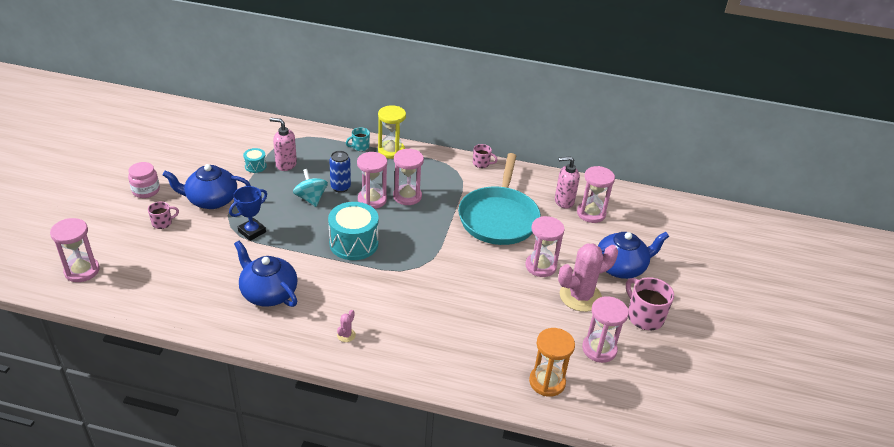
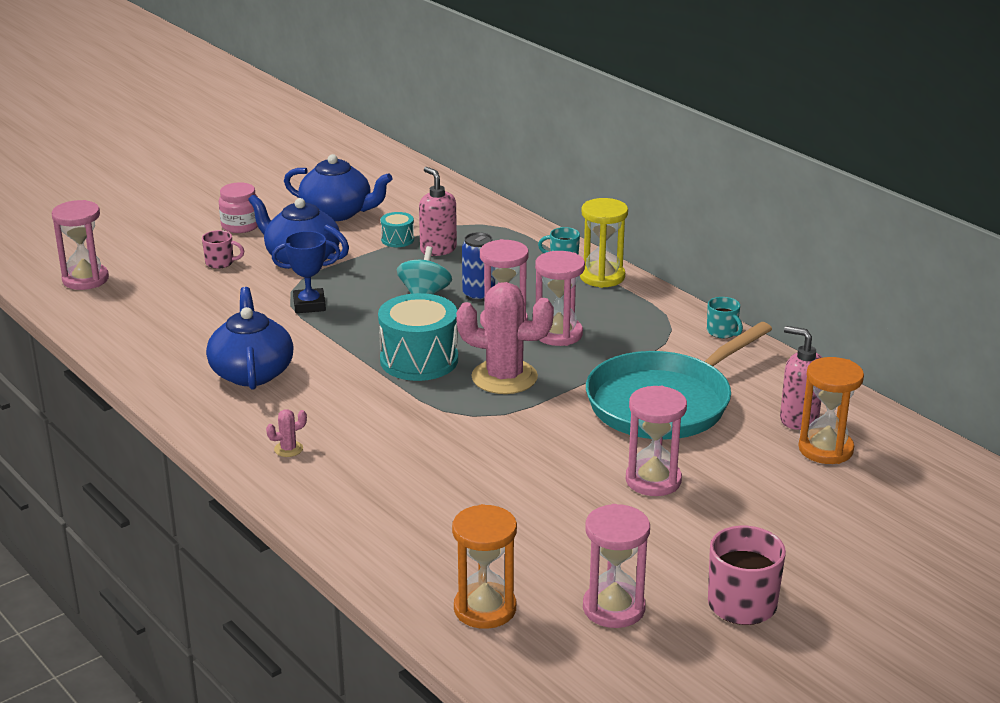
camera: 40 degrees right, 10 degrees down
(481, 163) = (722, 332): pink mug -> turquoise mug
(580, 296) = (668, 538): pink cactus -> pink cactus (504, 377)
(591, 213) = (825, 449): pink hourglass -> orange hourglass
(621, 267) = (786, 530): blue teapot -> blue teapot (337, 213)

